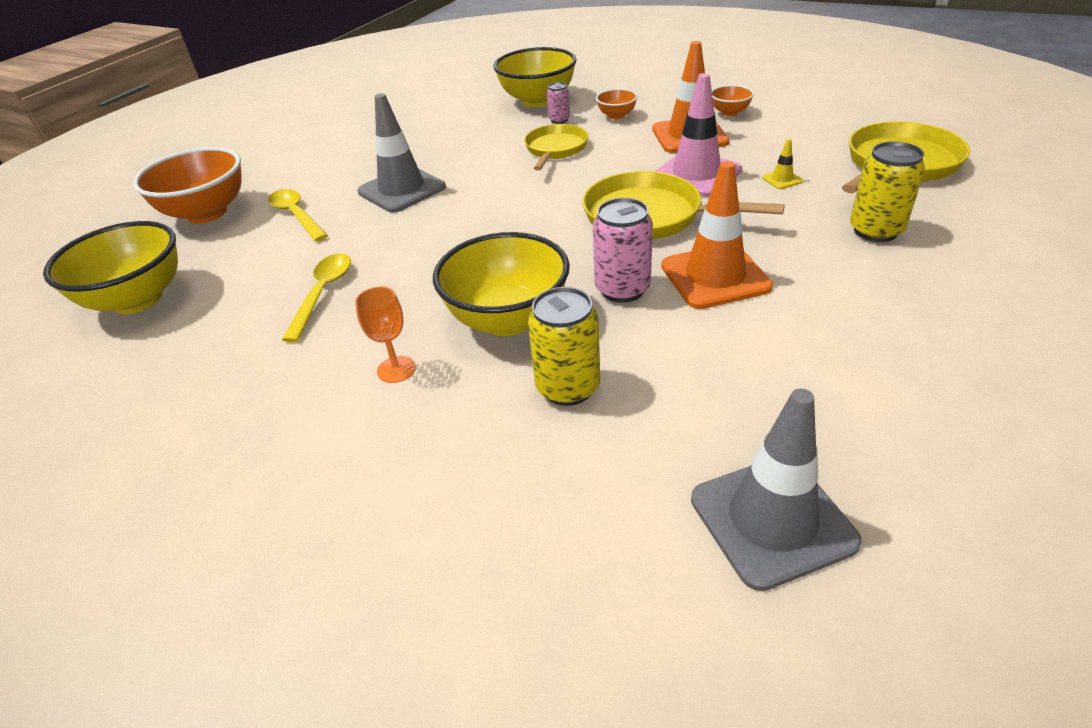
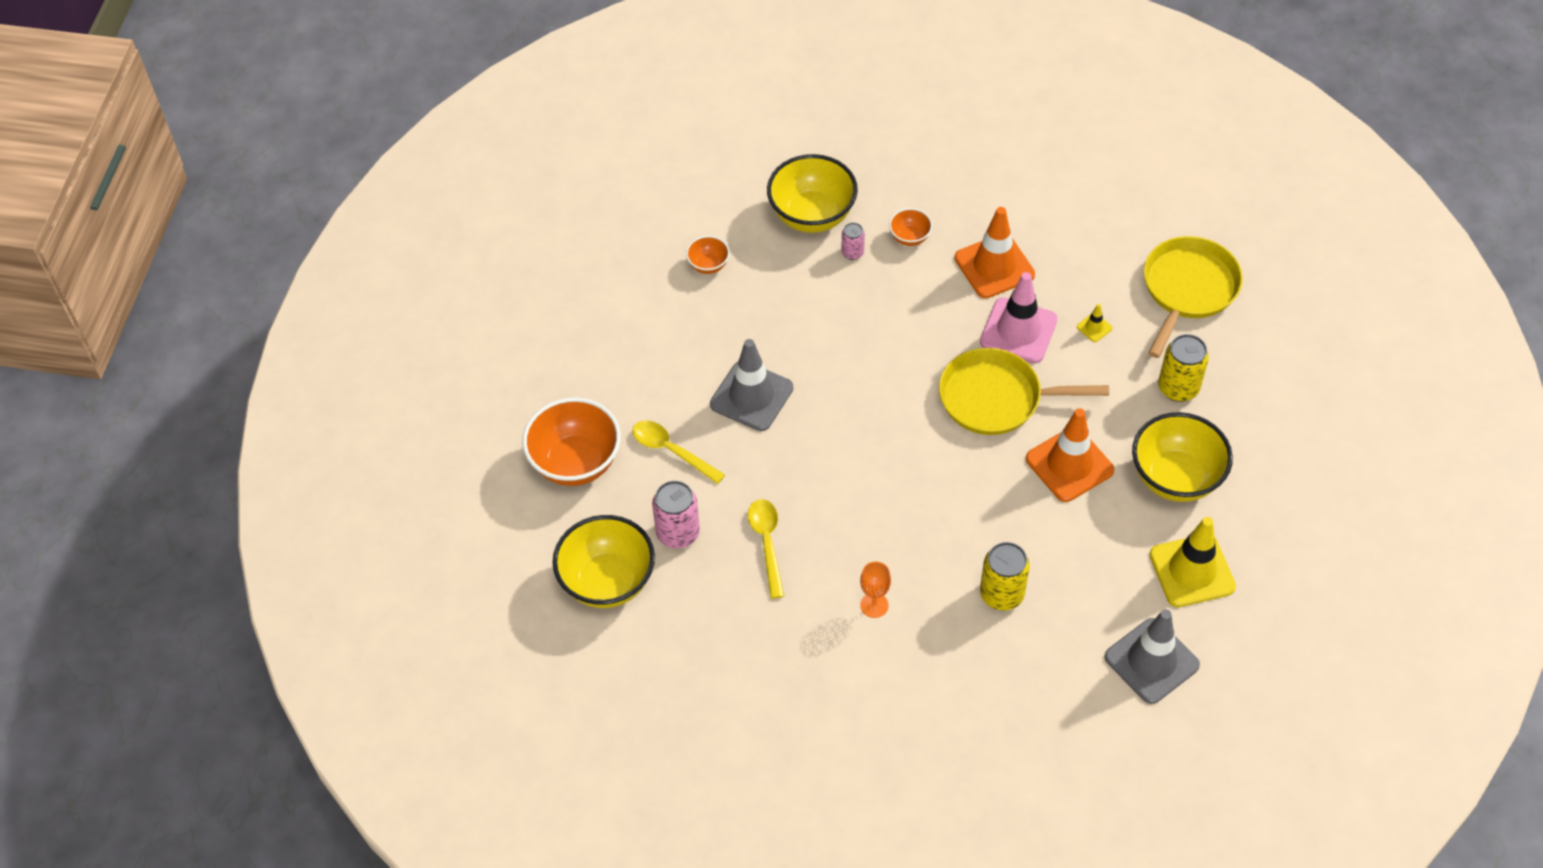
camera: 20 degrees left, 15 degrees up
(508, 319) = (931, 541): yellow bowl -> yellow bowl (1175, 478)
(555, 149) = (871, 307): yellow pan -> none
(622, 289) = (1005, 492): pink can -> pink can (678, 533)
(729, 113) = (1022, 218): orange bowl -> orange bowl (708, 265)
(866, 410) = (1192, 571): none -> yellow traffic cone

